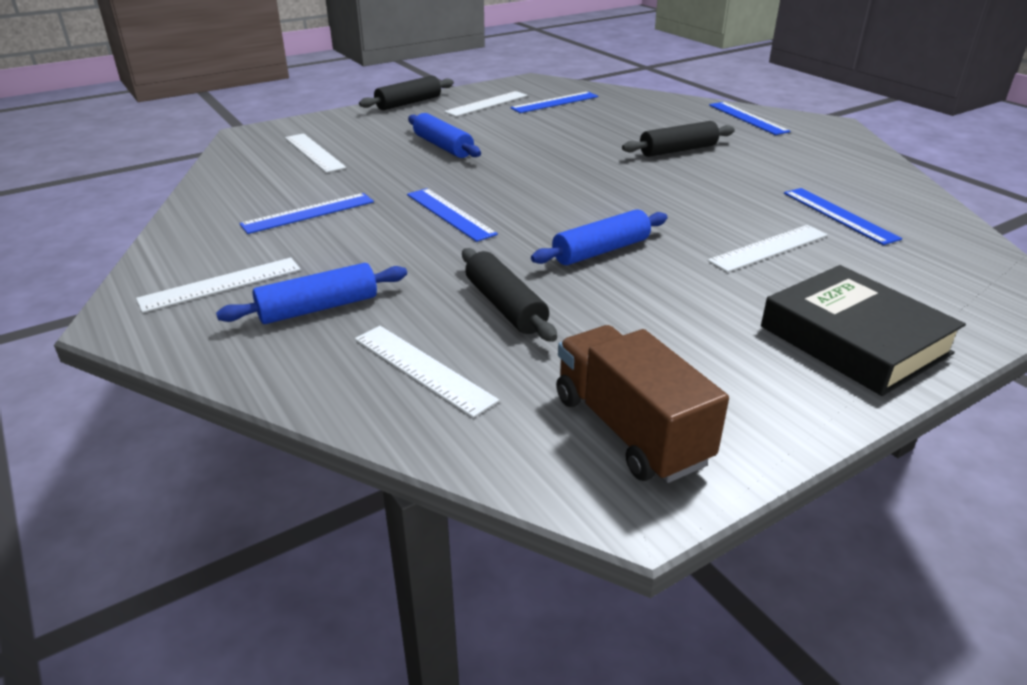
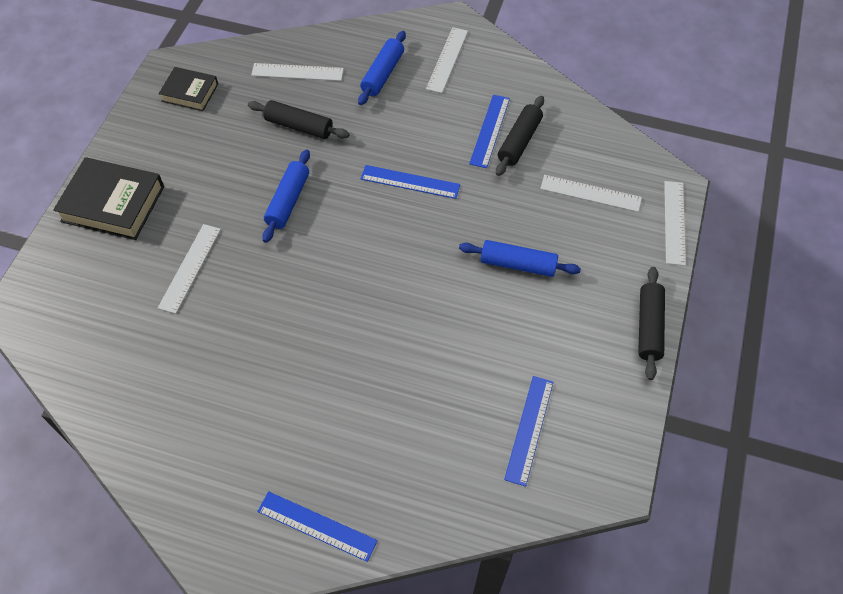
camera: 140 degrees right, 25 degrees up
(487, 104) = (584, 377): white ruler -> white ruler (674, 222)
(630, 429) = (190, 92): brown truck -> black book
(678, 150) = (334, 388): black rolling pin -> black rolling pin (519, 141)
(839, 215) = (158, 346): blue ruler -> none

